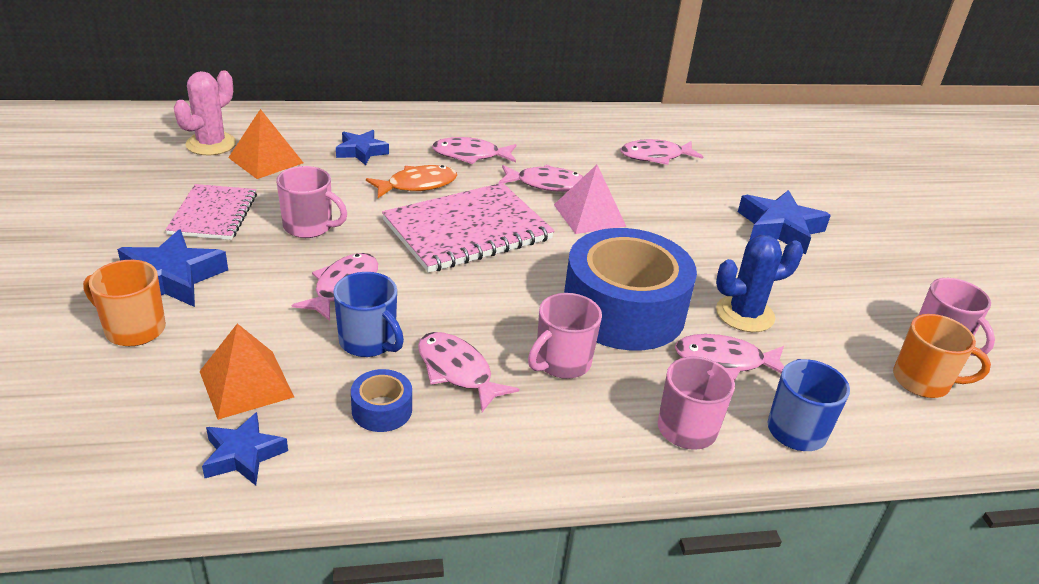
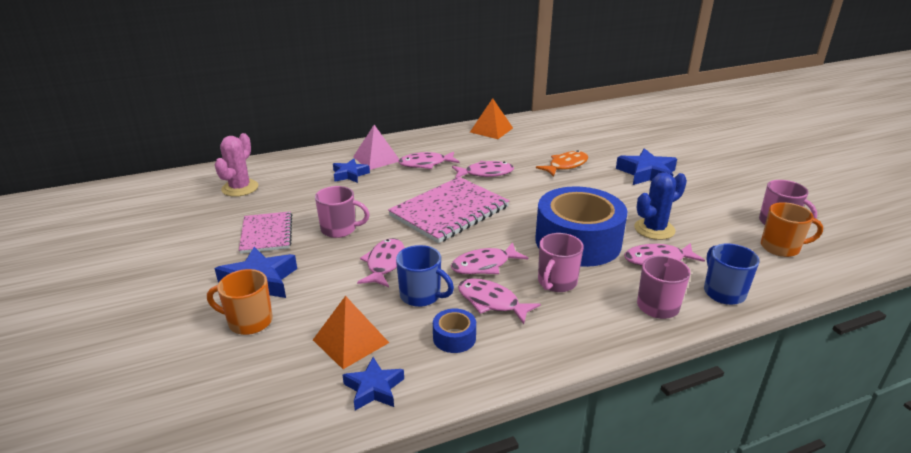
camera: 10 degrees left, 5 degrees down
(266, 160) = (285, 191): orange pyramid -> orange pyramid (491, 130)
(417, 185) = (400, 189): orange fish -> orange fish (565, 165)
(589, 215) = (524, 187): pink pyramid -> pink pyramid (376, 159)
(655, 156) = (546, 144): pink fish -> pink fish (484, 265)

